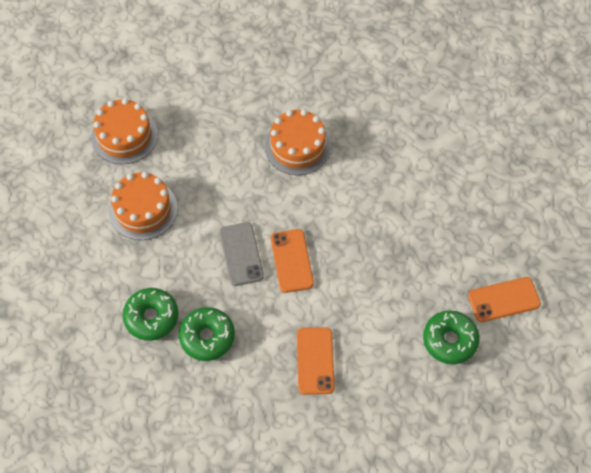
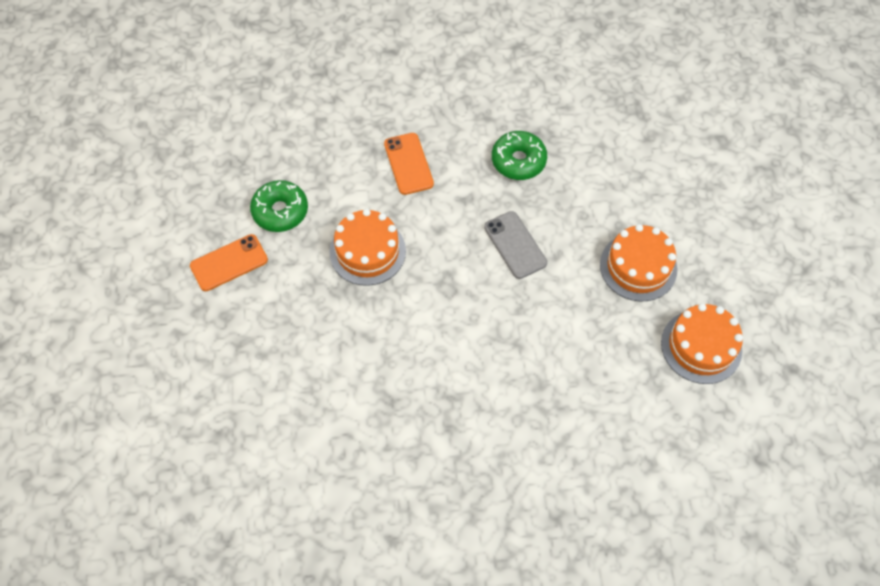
camera: 165 degrees right, 0 degrees up
(151, 317) = (579, 165): green donut -> none
(292, 261) = (460, 250): orange phone -> none
(297, 146) = (495, 383): orange cake -> orange cake (367, 251)

